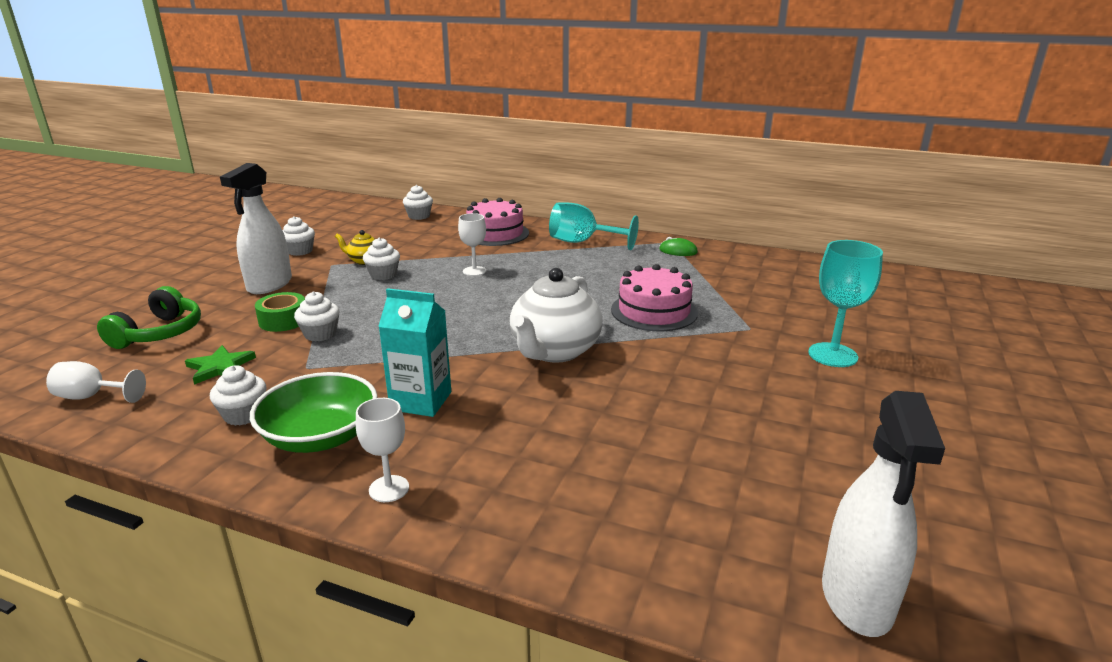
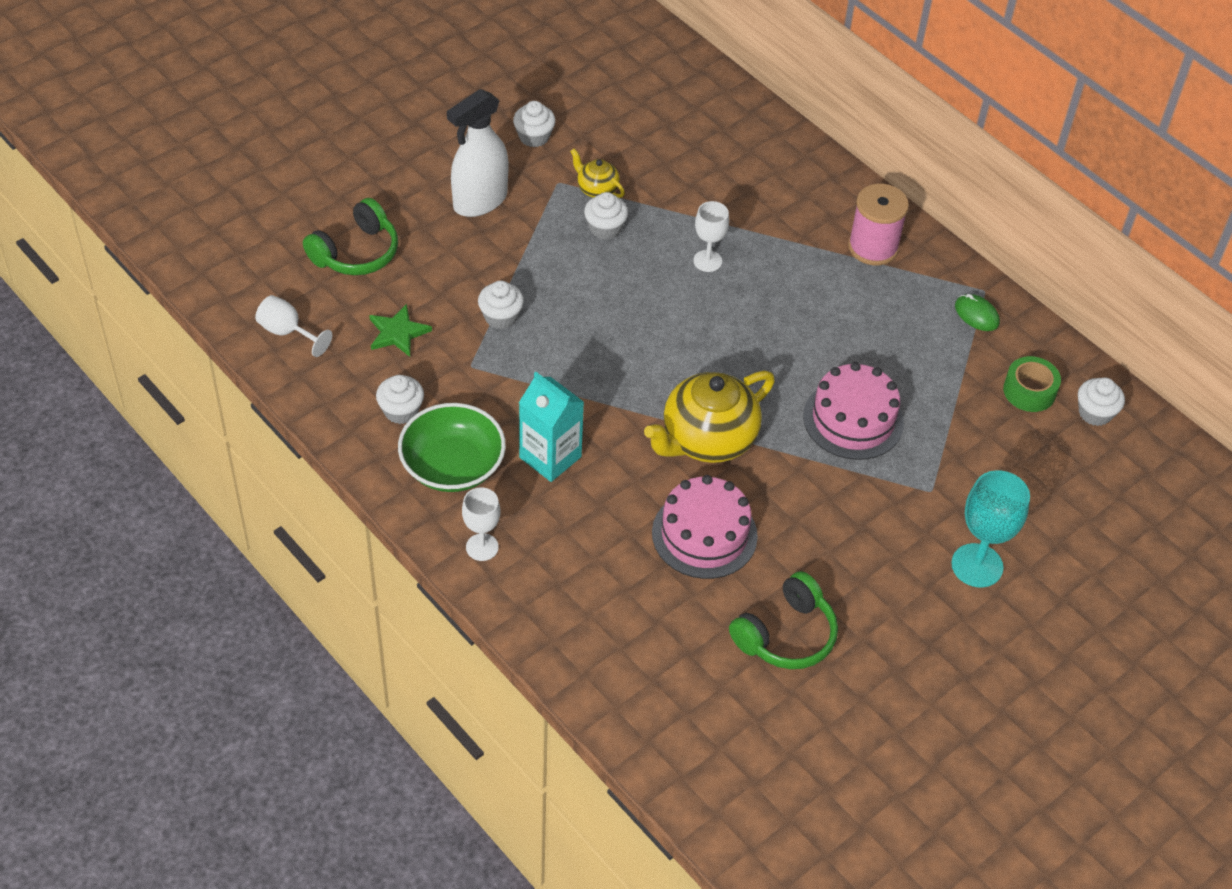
camera: 25 degrees right, 25 degrees up
(283, 320) = (474, 277): green tape -> green tape (1029, 391)
(419, 216) = (707, 100): white cupcake -> white cupcake (1095, 413)
(495, 233) = (778, 183): pink cake -> pink cake (704, 534)
(554, 351) = (707, 440): white teapot -> yellow teapot
(582, 242) = (873, 247): turquoise goblet -> pink spool
(748, 448) = (786, 635): none -> green headphones
(857, 598) = (743, 789): white spray bottle -> none

